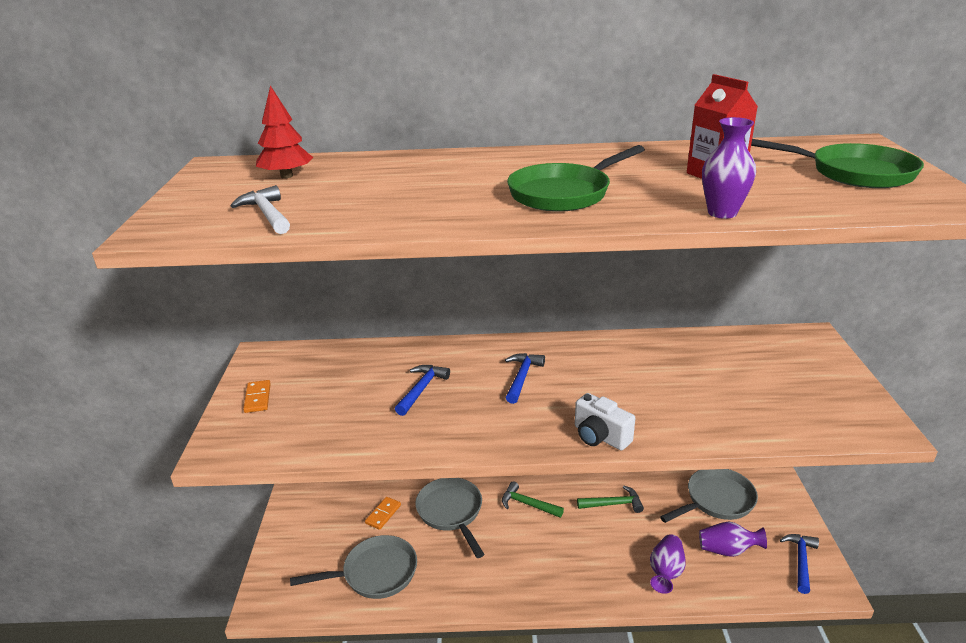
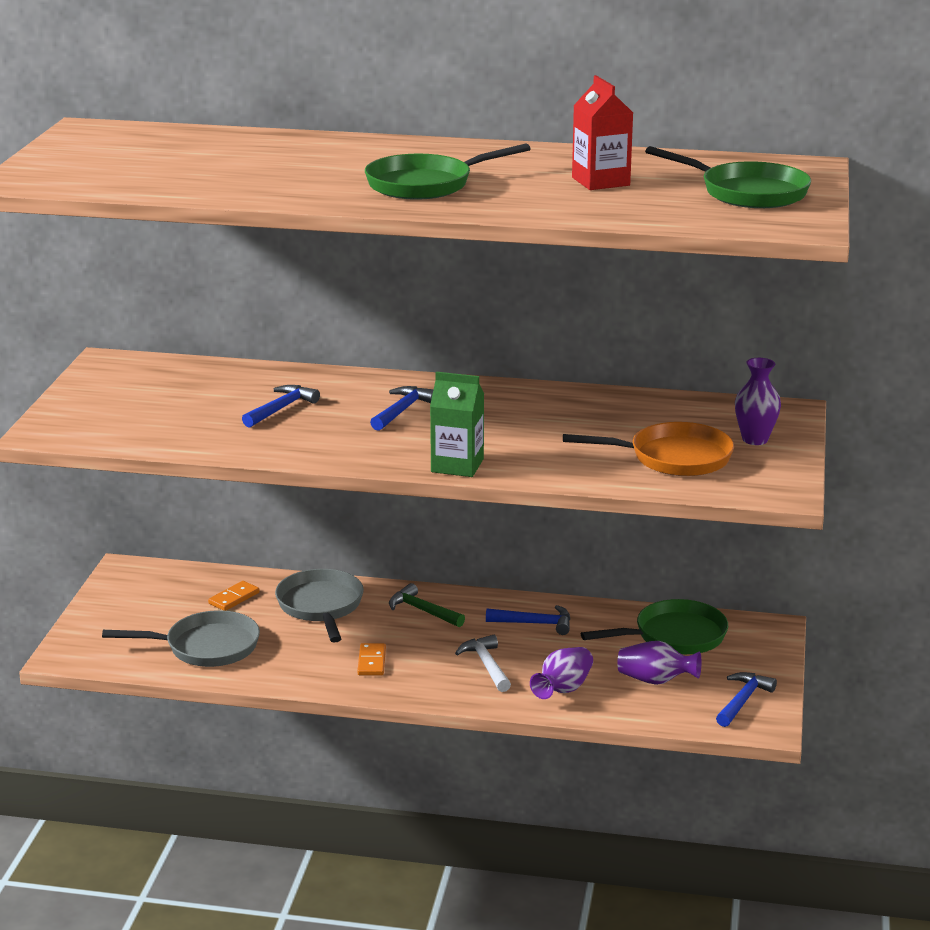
camera: 10 degrees right, 5 degrees down
(257, 398) = (94, 397): orange domino -> orange domino (371, 662)
(267, 214) = (125, 177): white hammer -> white hammer (486, 665)
(286, 176) = (156, 145): red tree -> none
(600, 436) = (457, 465): white camera -> green carton
(613, 504) = (534, 623): green hammer -> blue hammer
(716, 500) = (674, 636): grey pan -> green pan
(722, 213) = (561, 214): purple vase -> purple vase (755, 439)
(768, 400) = (673, 458): none -> orange pan

